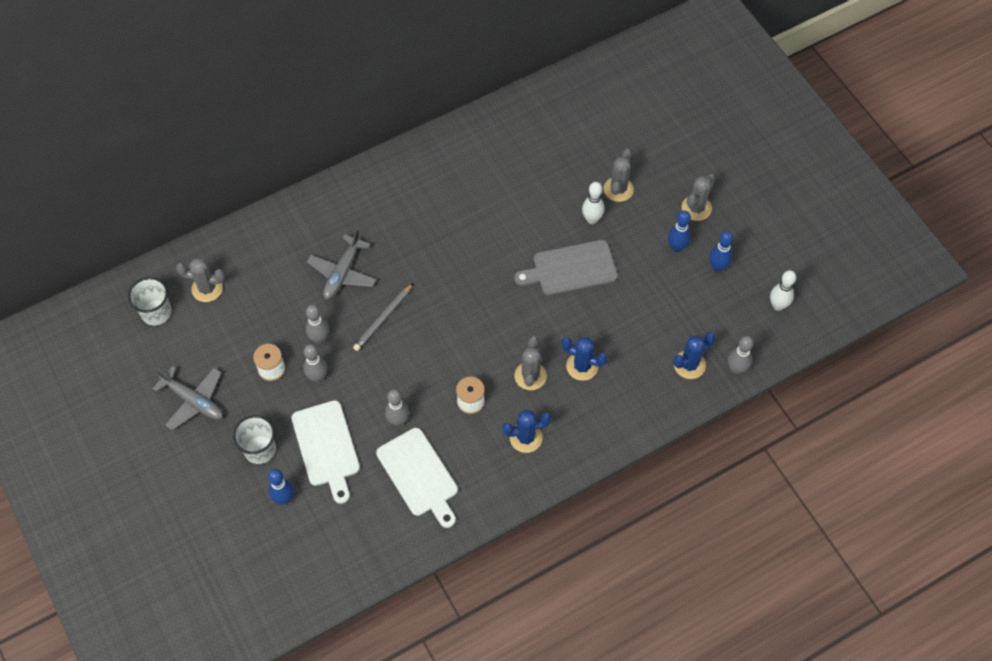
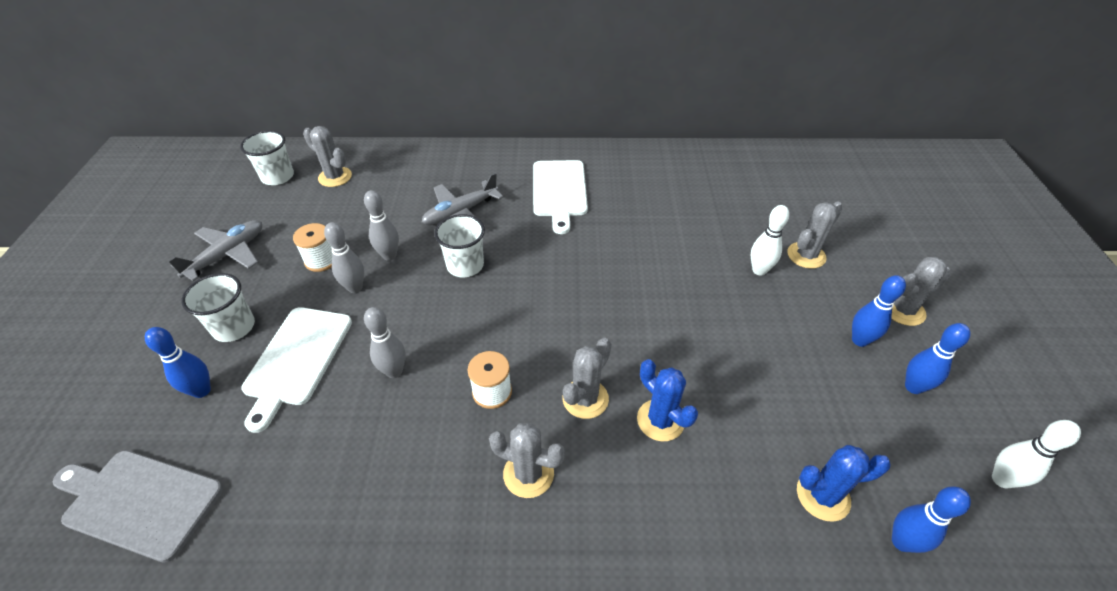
camera: 30 degrees right, 15 degrees down
(193, 401) = (228, 255): grey plane -> grey plane turned 120 degrees counterclockwise
(383, 319) = (465, 265): grey pencil -> white cup
(419, 475) = (362, 448): white cutting board -> white cutting board (559, 191)
(526, 437) = (528, 474): blue cactus -> grey cactus
(571, 269) = (707, 306): grey cutting board -> grey cutting board (139, 501)
(736, 369) = (902, 542): grey bowling pin -> blue bowling pin

